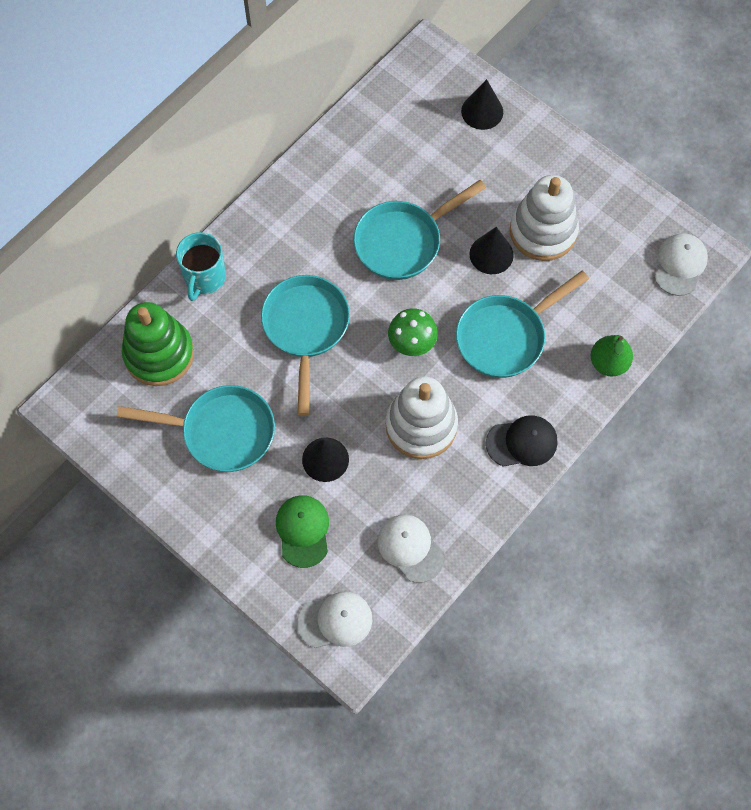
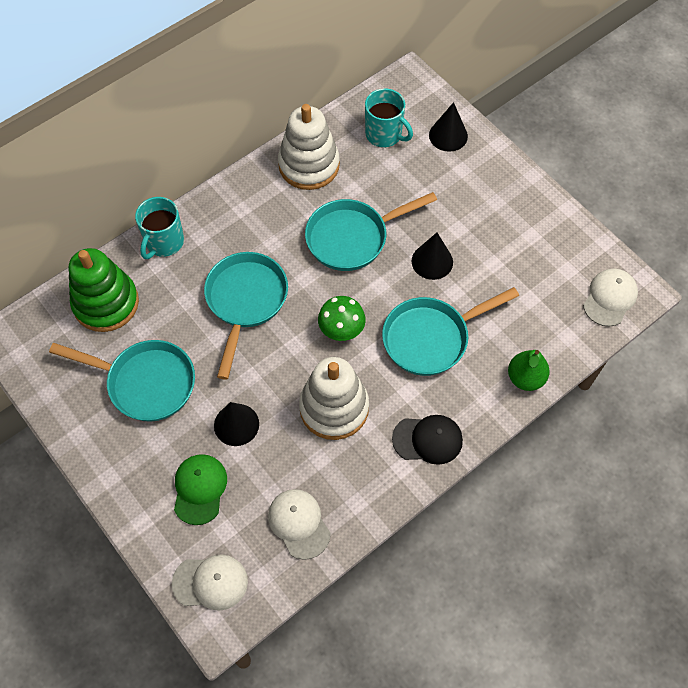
camera: 10 degrees right, 5 degrees down
(414, 120) = (384, 134): none -> turquoise mug
(543, 231) = (484, 248): white stacking toy -> white stacking toy (309, 165)

